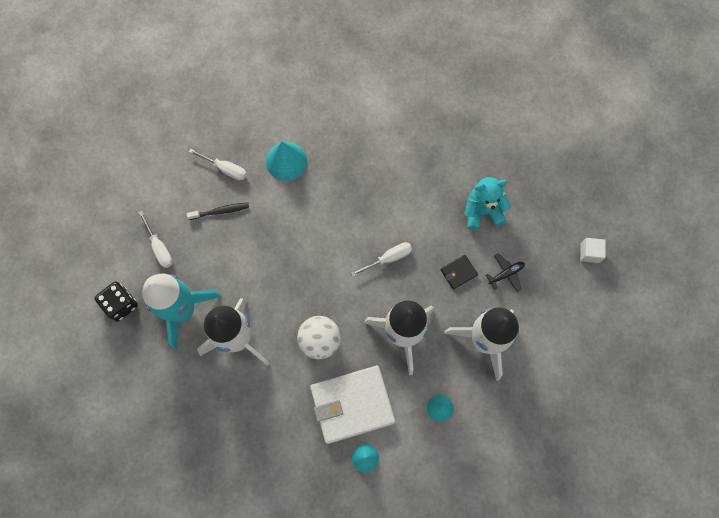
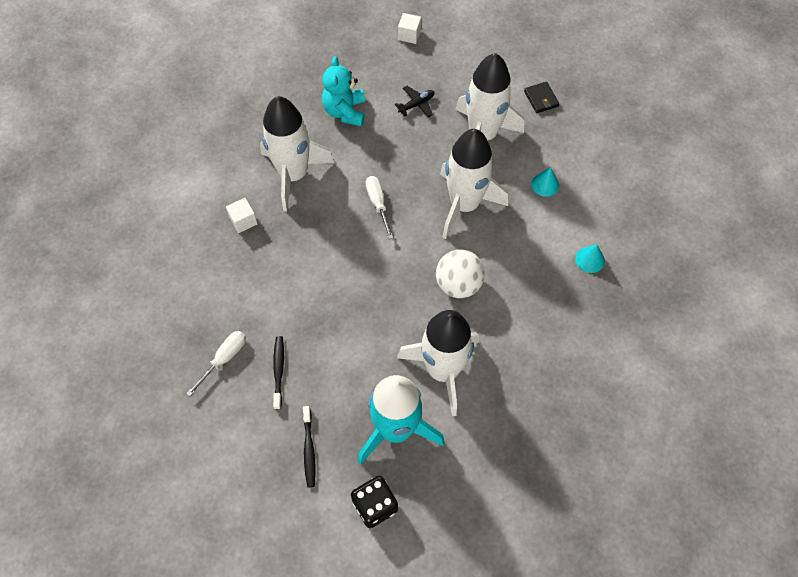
camera: 80 degrees left, 10 degrees down
(159, 247) = (309, 449): white screwdriver -> black toothbrush
(286, 161) = (234, 289): turquoise cone -> none
(351, 153) = (243, 221): none -> white cube
(352, 405) = (533, 263): white wallet -> none
(404, 182) = (293, 175): none -> white rocket
(458, 272) = (407, 144): black wallet -> black wallet (541, 99)
(506, 274) = (416, 104): black plane -> black plane turned 75 degrees clockwise

